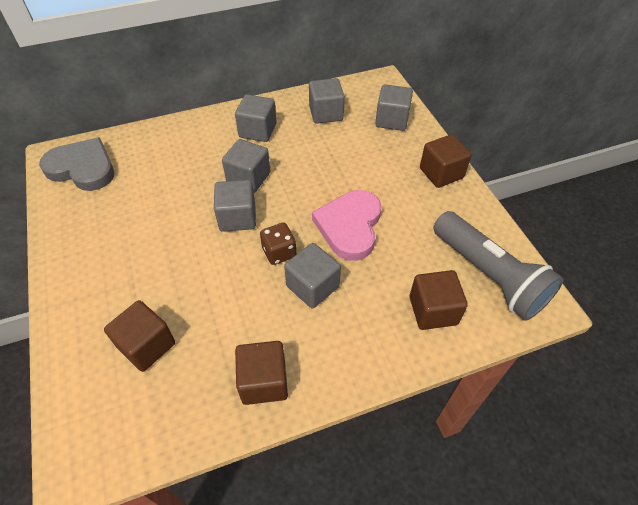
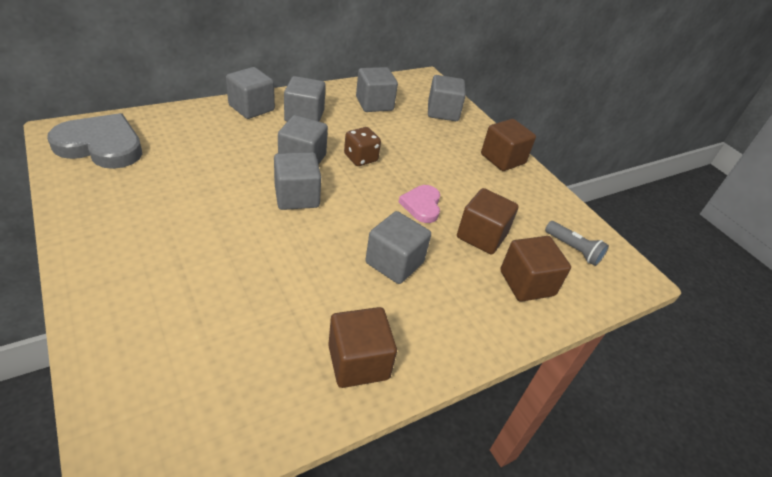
camera: 15 degrees left, 10 degrees down
(147, 345) = (208, 329): brown cube -> brown cube (481, 236)
(211, 123) = (251, 108): none -> grey cube
(279, 252) = (350, 230): brown dice -> brown dice (360, 158)
(349, 226) = (422, 205): pink heart -> pink heart, size x0.56
(489, 275) = (573, 249): grey flashlight -> grey flashlight, size x0.45

